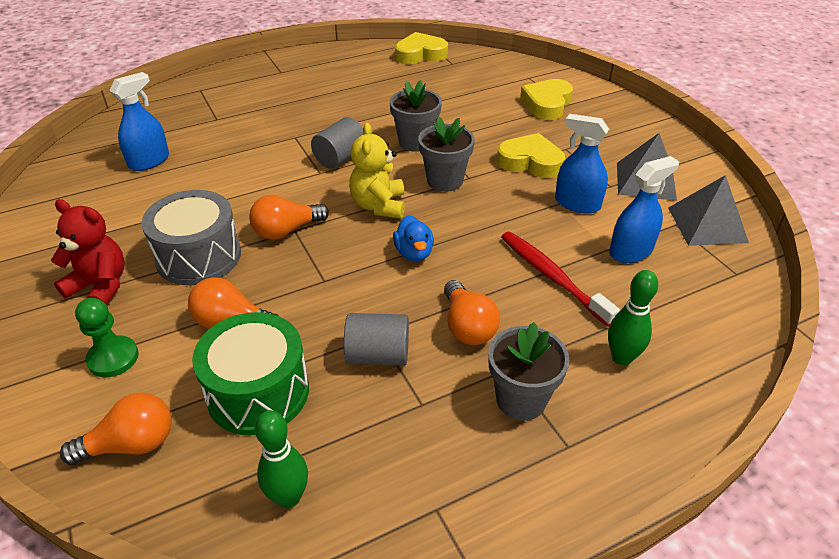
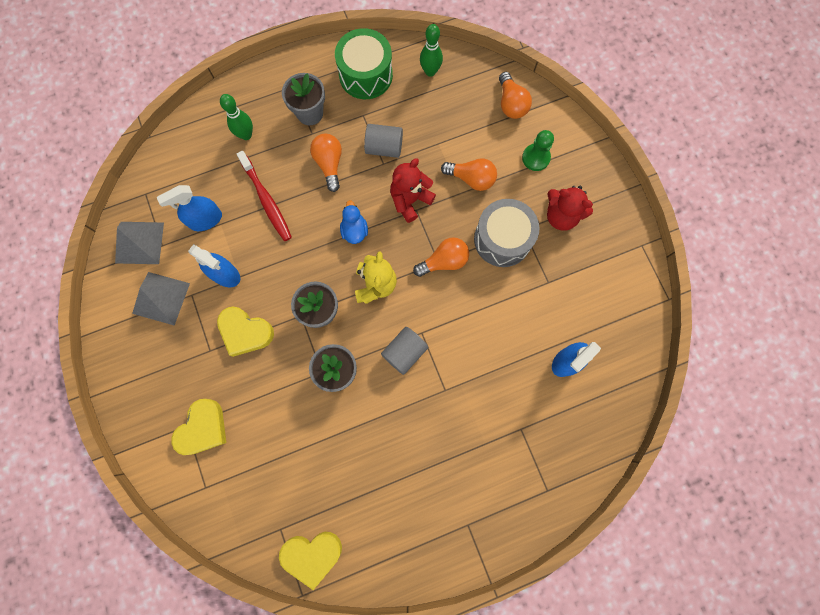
camera: 175 degrees left, 35 degrees up
(131, 444) = (511, 104): orange light bulb -> orange light bulb turned 90 degrees counterclockwise
(258, 392) = (450, 129): green drum -> green drum (365, 75)
(333, 290) = (410, 200): none -> red teddy bear

